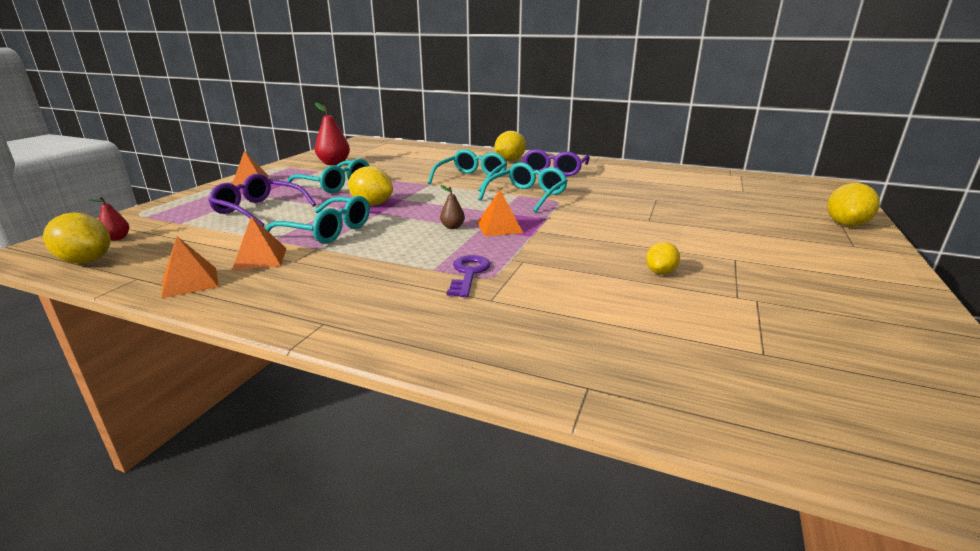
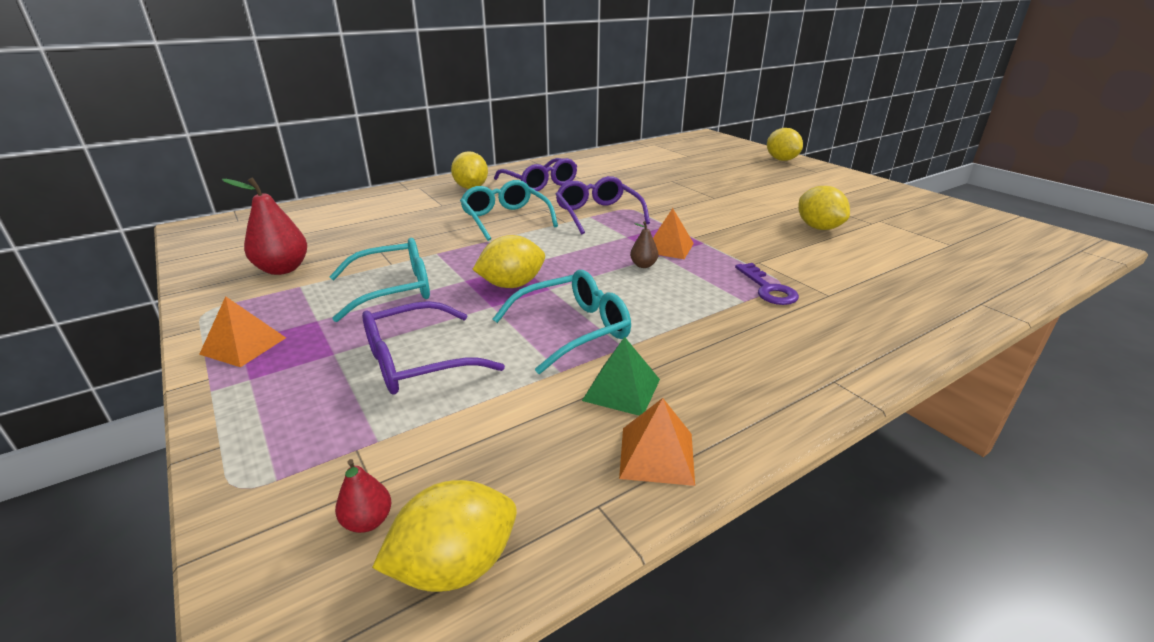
camera: 55 degrees left, 5 degrees up
(260, 258) = (622, 389): orange pyramid -> green pyramid
(468, 273) = (768, 289): purple key -> purple key turned 150 degrees counterclockwise
(527, 196) = (597, 214): turquoise glasses -> purple glasses
(660, 272) = (818, 228): yellow lemon -> yellow lemon, size x1.65

